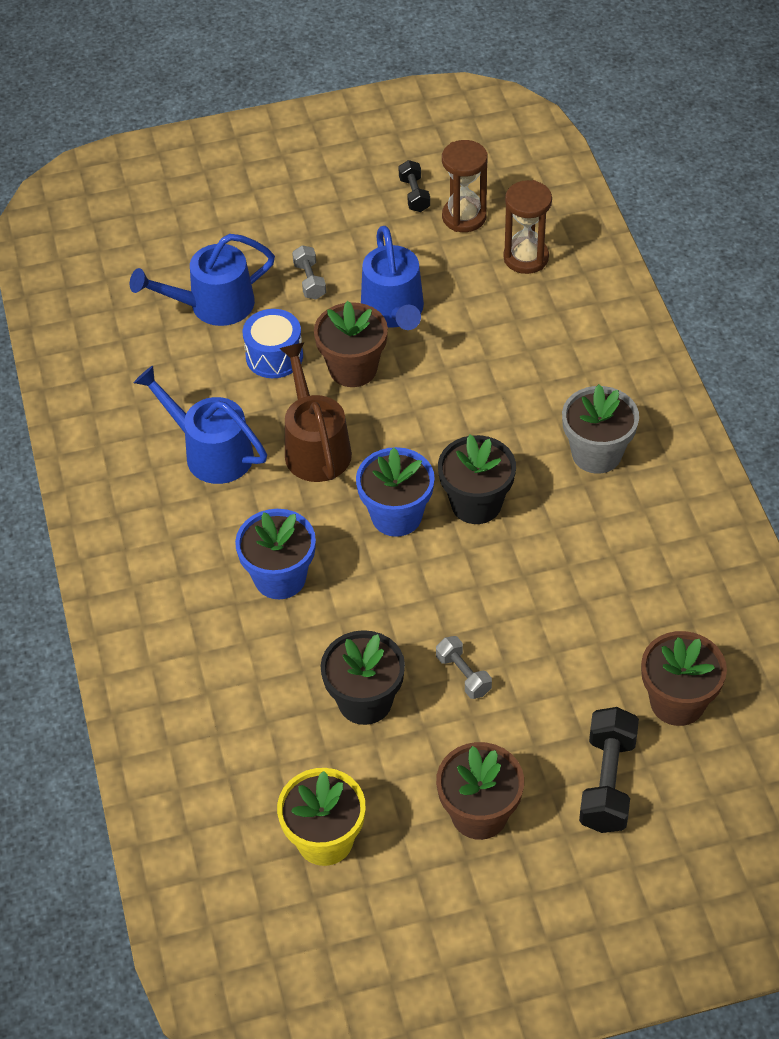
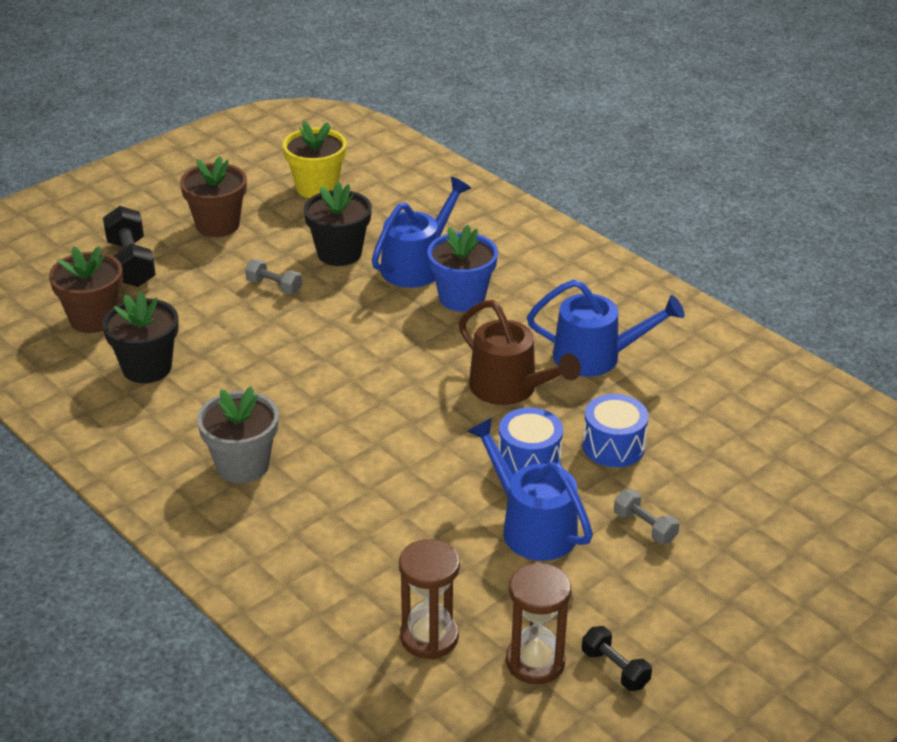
camera: 150 degrees right, 15 degrees down
(212, 305) = (717, 470): blue watering can -> blue watering can (417, 265)
(353, 369) = (529, 460): brown flower pot -> blue drum
(396, 516) = (398, 363): blue flower pot -> none
(476, 503) = (334, 392): black flower pot -> black flower pot (147, 368)

